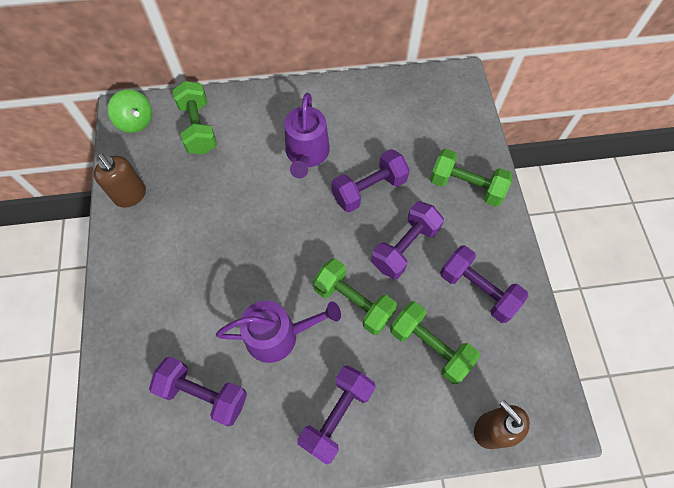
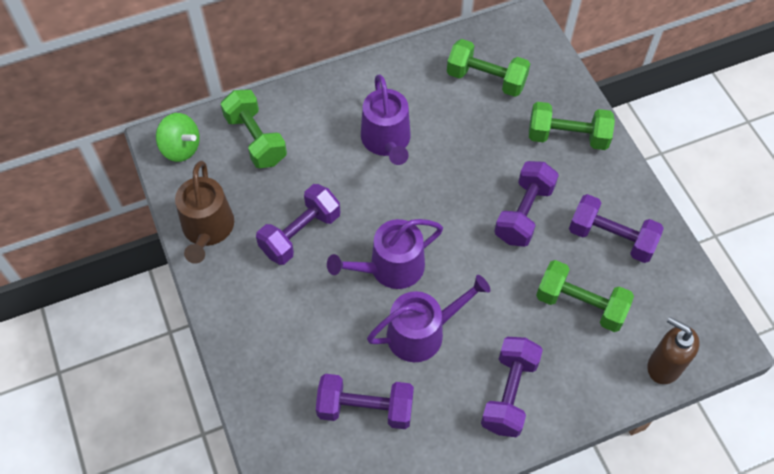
camera: 15 degrees left, 5 degrees down
(131, 195) = (207, 229): brown soap dispenser -> brown watering can
(271, 268) = (390, 268): none -> purple watering can
(353, 302) = (489, 281): green dumbbell -> green dumbbell (486, 79)
(369, 189) = (467, 163): purple dumbbell -> purple dumbbell (300, 233)

